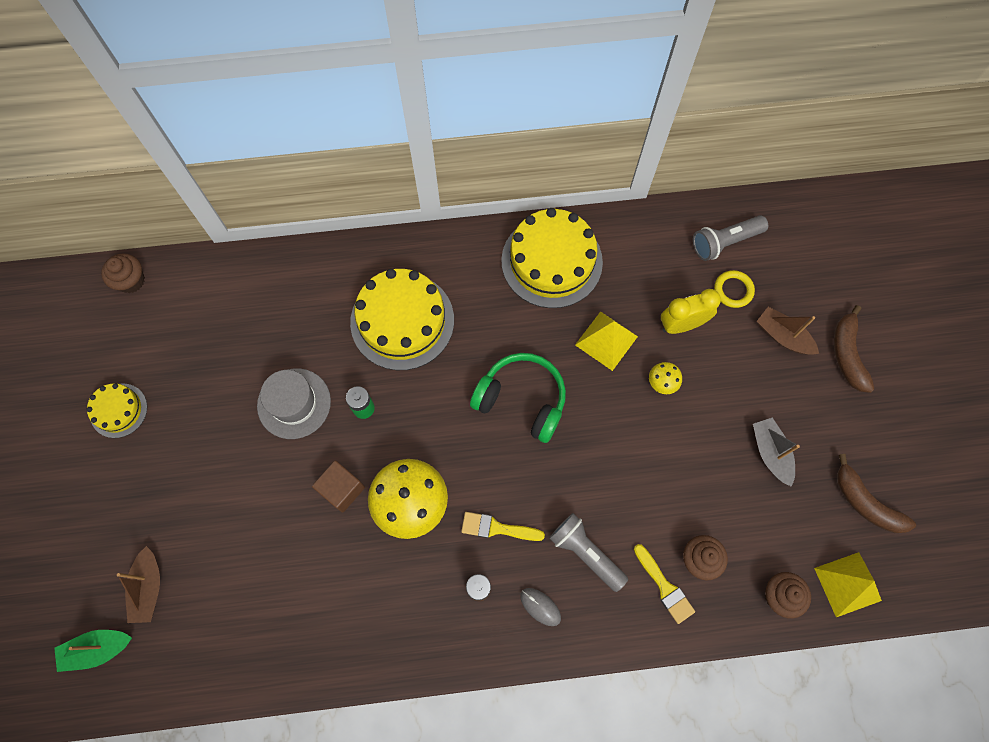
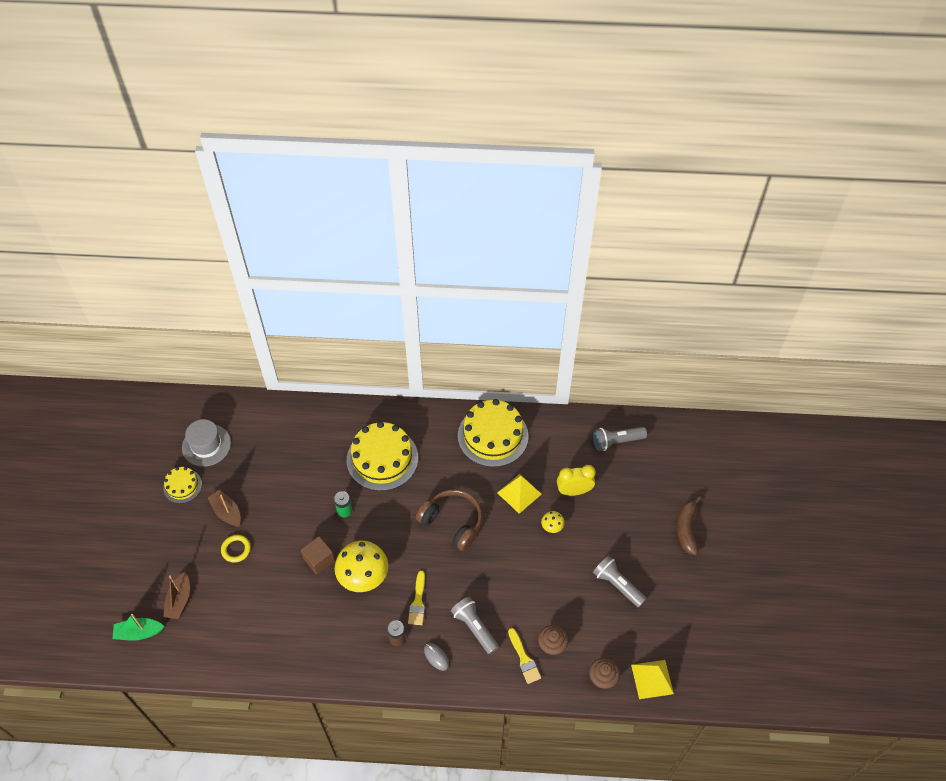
camera: 10 degrees right, 15 degrees down
(131, 281) = (207, 405): brown cupcake -> none
(294, 403) = (298, 500): grey hat -> grey hat (206, 445)
(497, 528) = (418, 602): yellow brush -> yellow brush turned 105 degrees counterclockwise
(521, 400) = (452, 522): green headphones -> brown headphones
(733, 290) = (615, 474): yellow ring -> yellow ring (236, 549)
(770, 453) = (617, 585): grey boat -> grey flashlight
(782, 336) = (643, 510): brown boat -> brown boat (227, 512)
(865, 502) = (677, 628): brown banana -> none

